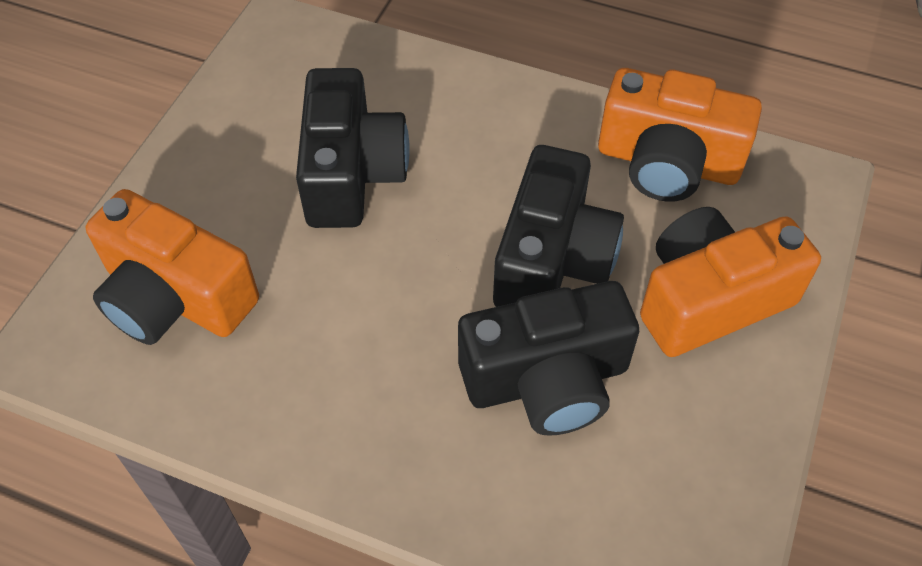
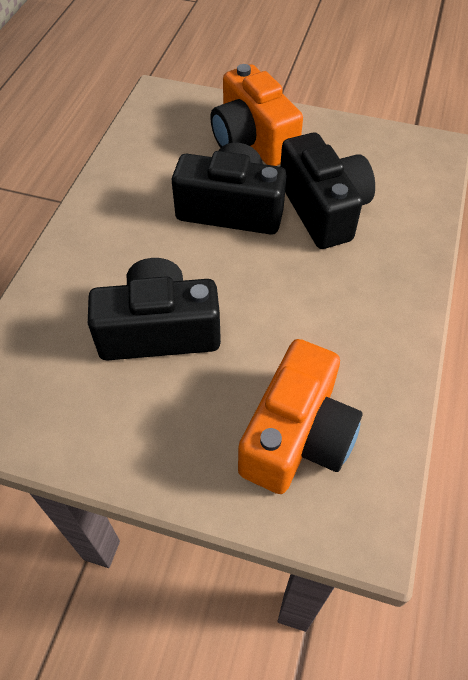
camera: 95 degrees left, 0 degrees up
(667, 162) = (145, 155): orange camera -> none

